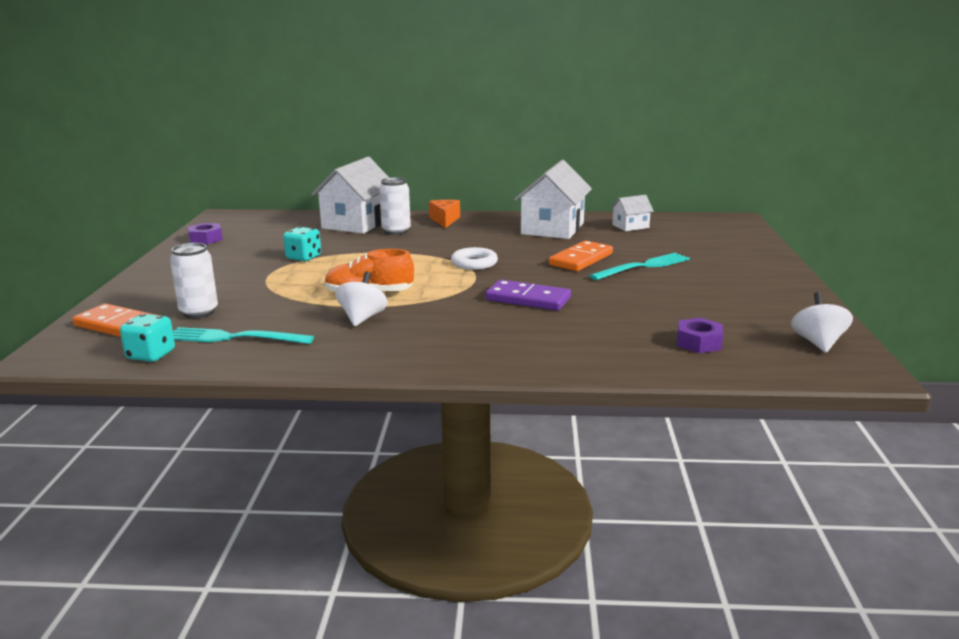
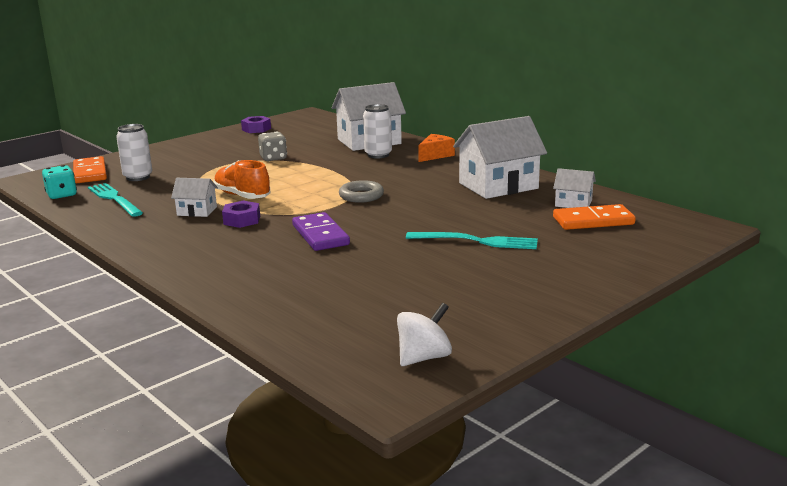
camera: 45 degrees right, 0 degrees up
(303, 257) = (273, 158): turquoise dice -> grey dice
(362, 318) = (197, 211): white spinning top -> white house
(474, 263) = (361, 196): white ring -> grey ring
(581, 259) = (445, 218): orange domino -> orange domino (593, 221)
(698, 343) = (336, 314): purple nut -> purple nut (242, 220)

